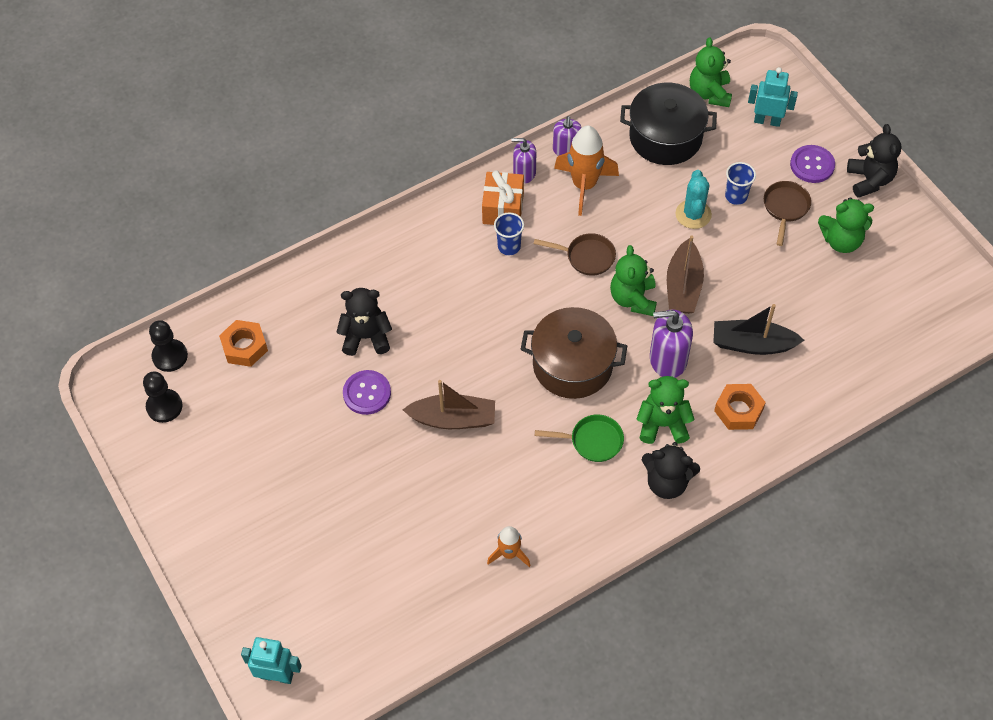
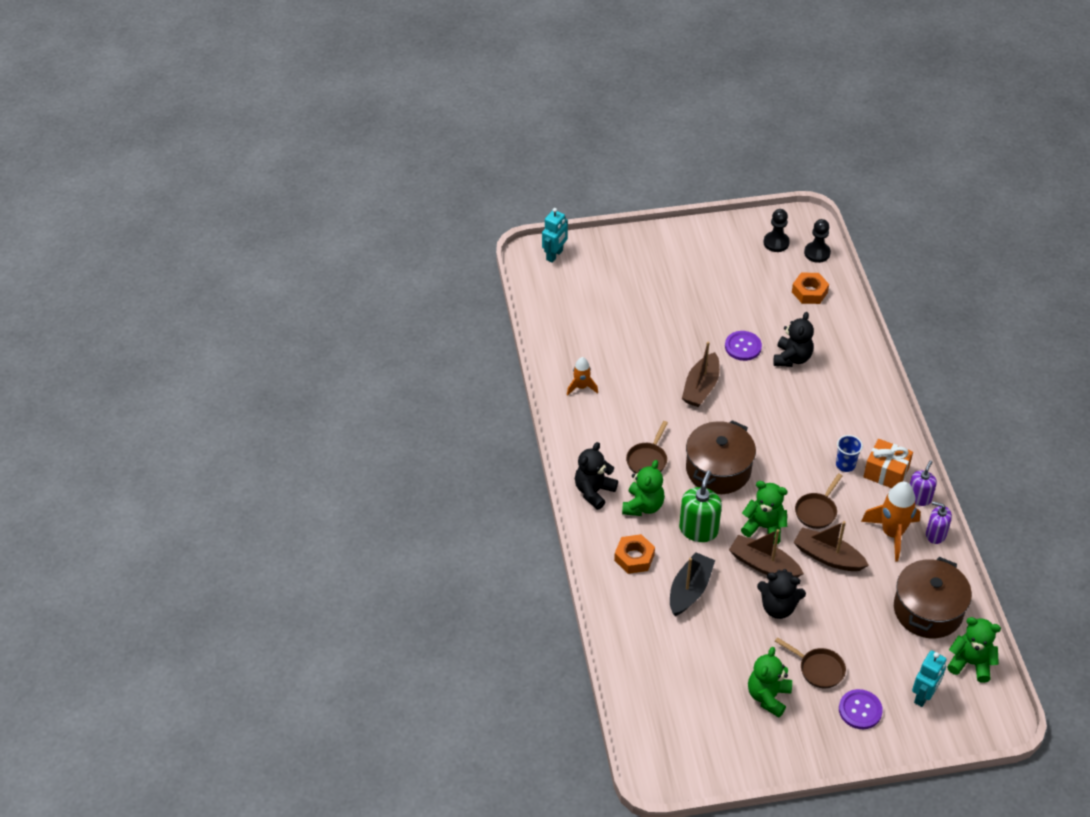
camera: 110 degrees right, 10 degrees down
(592, 441) = (647, 460): green pan -> brown pan
(643, 233) = (828, 557): none -> brown boat
(665, 137) = (928, 610): black pot -> brown pot
(668, 359) = (698, 530): purple soap dispenser -> green soap dispenser
(693, 214) = (835, 599): turquoise cactus -> none
(736, 196) = (844, 637): blue cup -> none
(869, 180) = (827, 749): black teddy bear -> black teddy bear (778, 607)

